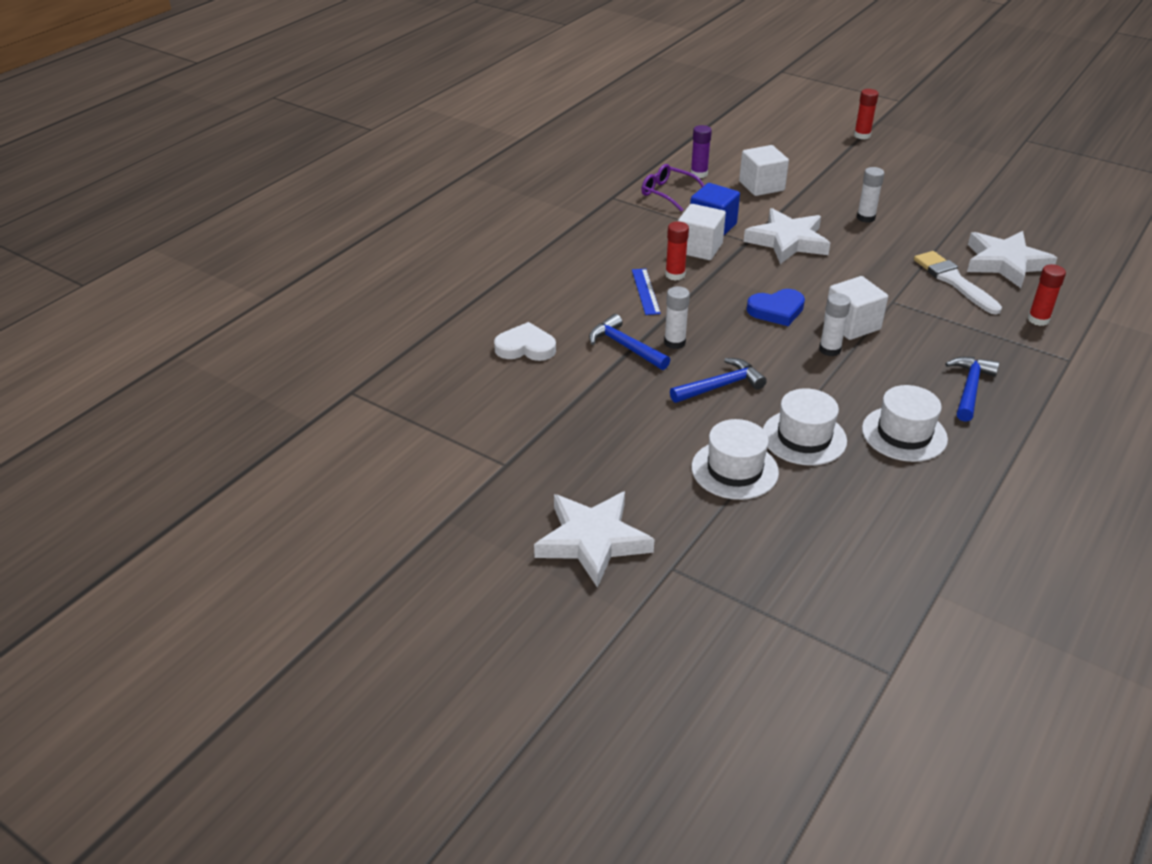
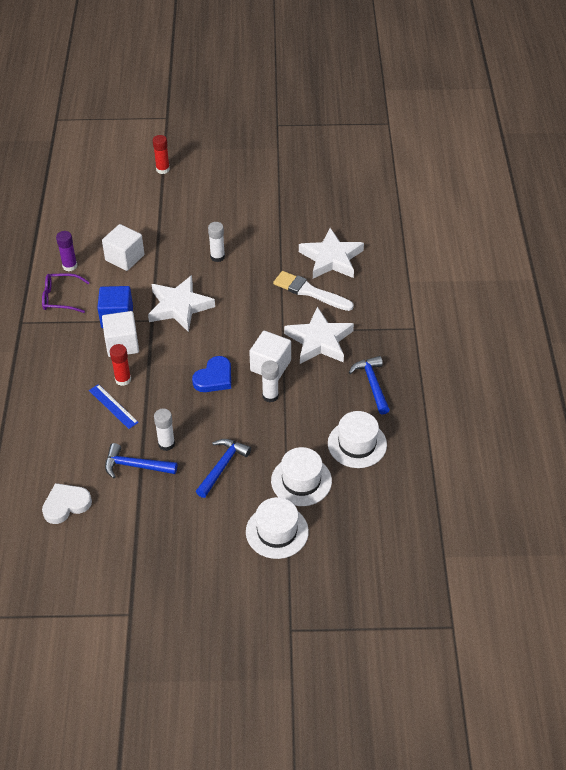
camera: 35 degrees left, 10 degrees up
(592, 541) = (230, 640): white star -> white star (319, 340)
(1038, 319) = (378, 301): red glue stick -> none

